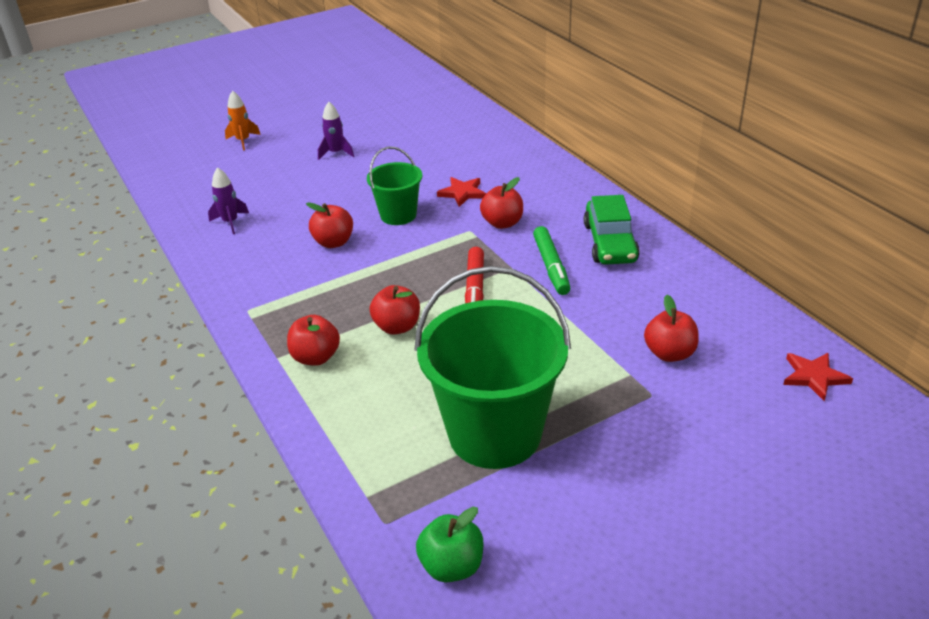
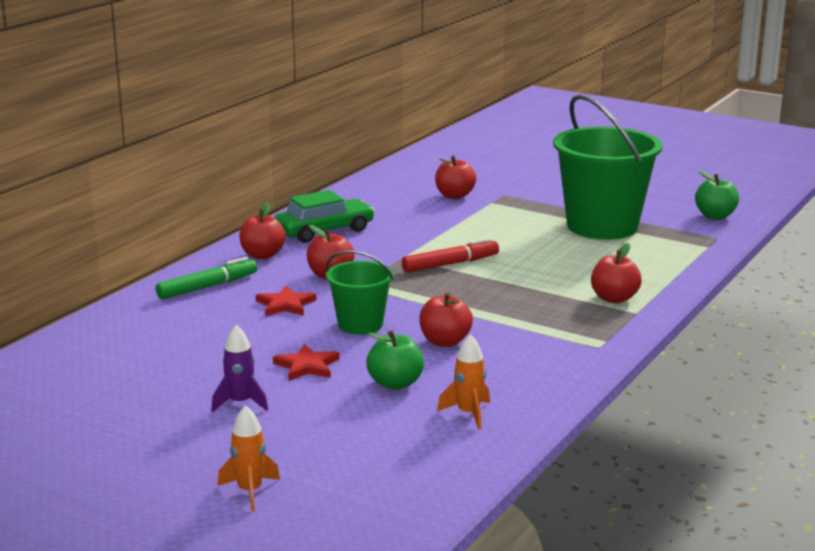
camera: 120 degrees left, 15 degrees down
(230, 222) = (468, 414): purple rocket -> orange rocket
(298, 207) = (395, 383): none -> green apple
(397, 327) = (536, 280): red apple -> red apple (262, 255)
(551, 266) = (384, 244): green marker -> green marker (207, 287)
(814, 377) = (432, 162): red star -> red star (307, 366)

